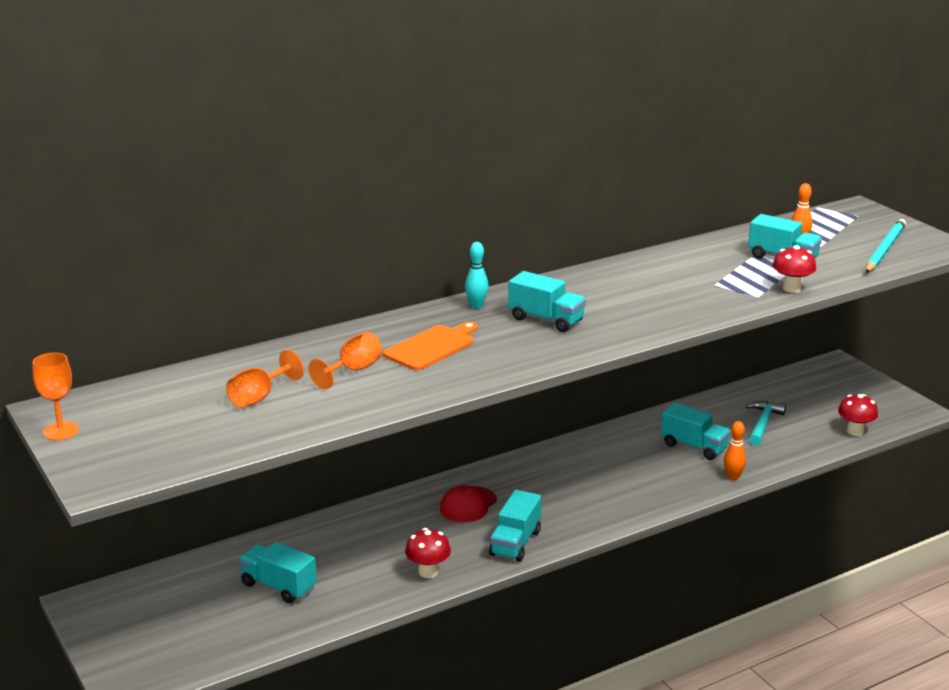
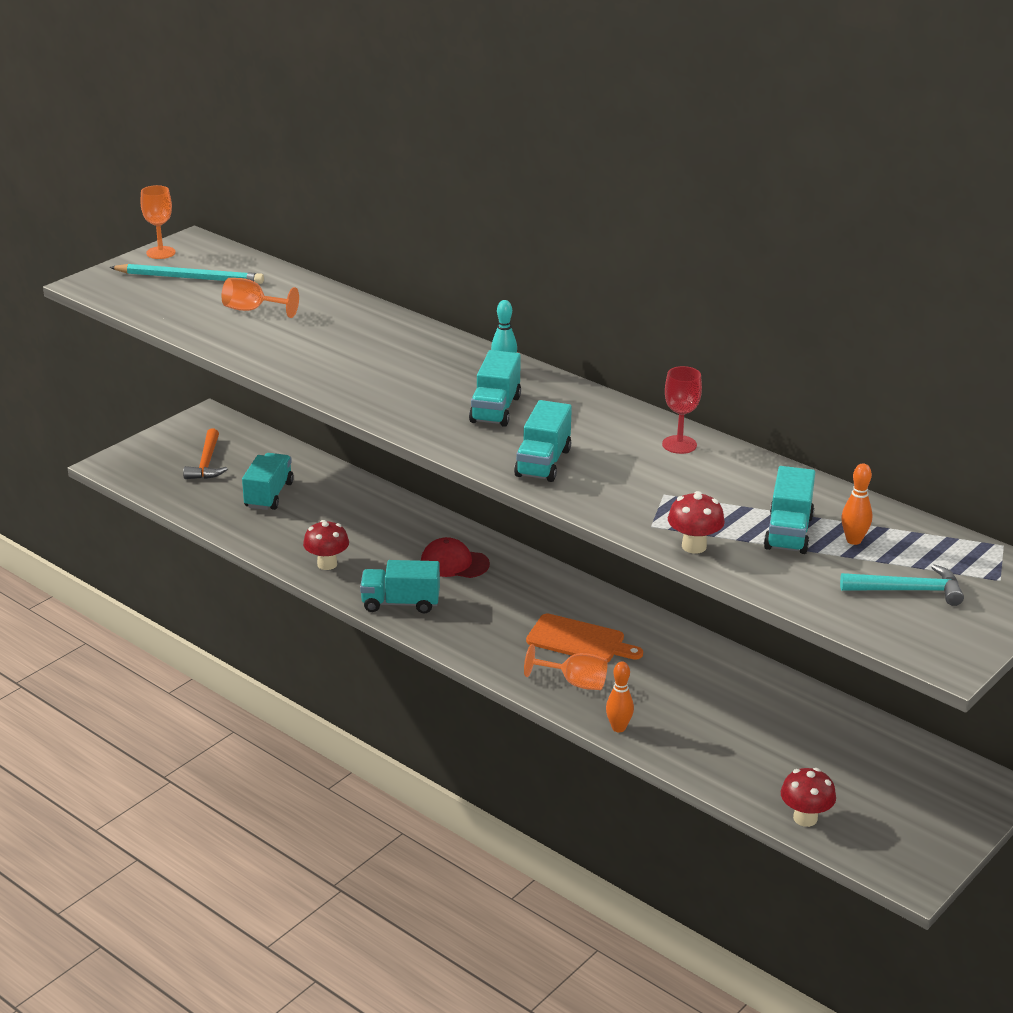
camera: 70 degrees right, 5 degrees up
(182, 617) = (206, 463): none -> orange hammer
(353, 370) = (324, 338): orange goblet -> orange goblet (575, 683)
(432, 347) = (395, 363): orange cutting board -> orange cutting board (579, 640)
(642, 267) = (679, 444): none -> red goblet
(694, 447) = (671, 690): turquoise truck -> turquoise truck (543, 463)
(763, 424) = (767, 737): turquoise hammer -> turquoise hammer (908, 591)
(884, 250) = (887, 607): turquoise pencil -> turquoise pencil (189, 278)

